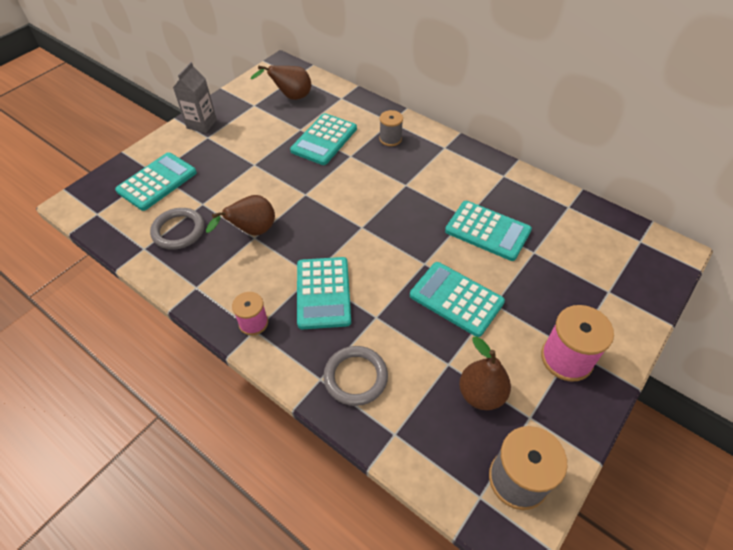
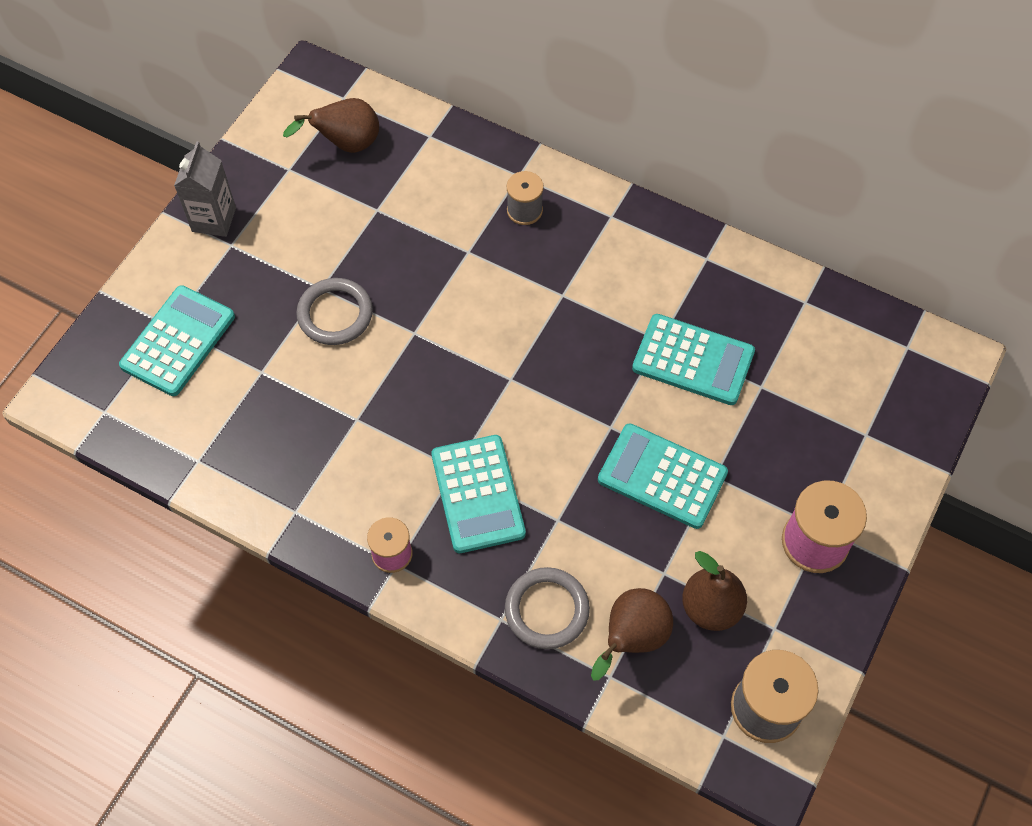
camera: 10 degrees left, 10 degrees up
(178, 231) = (240, 424): grey ring -> grey ring (335, 314)
(252, 231) = (351, 409): brown pear -> brown pear (632, 638)
(324, 140) = (420, 226): turquoise calculator -> none

